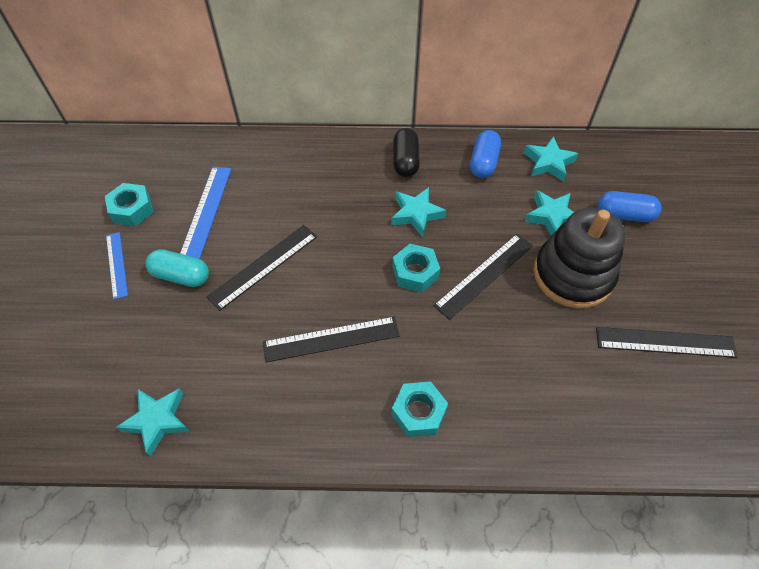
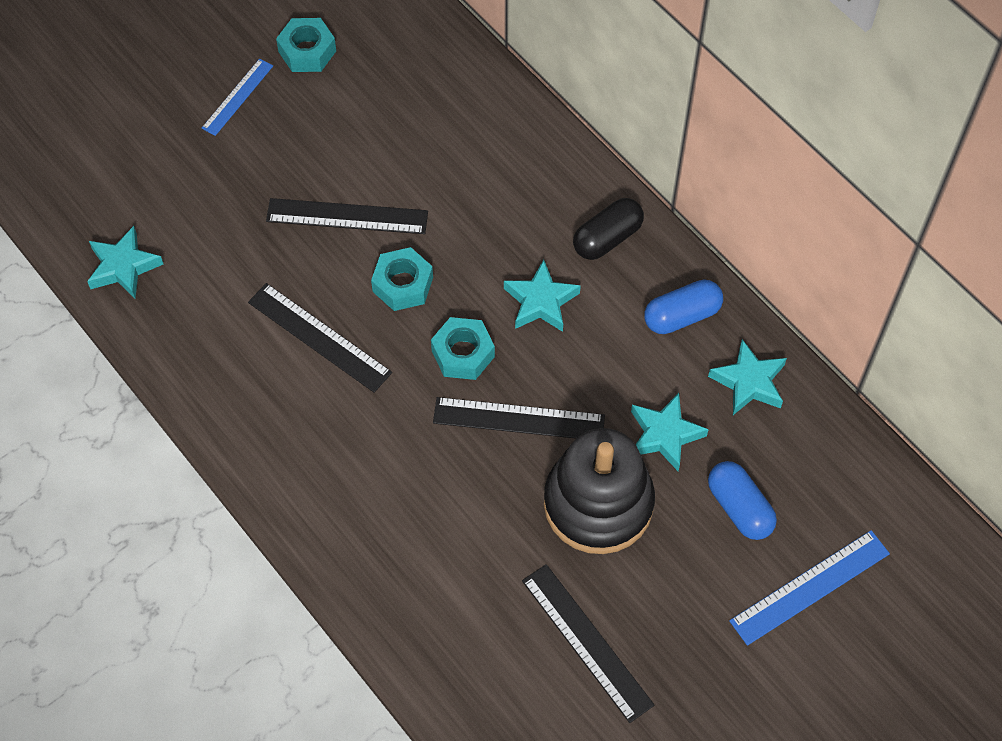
camera: 50 degrees right, 5 degrees up
(181, 276) = (273, 158): turquoise capsule -> none
(206, 211) = (364, 114): blue ruler -> blue ruler (810, 587)
(418, 412) = (307, 466): turquoise nut -> turquoise nut (403, 284)

